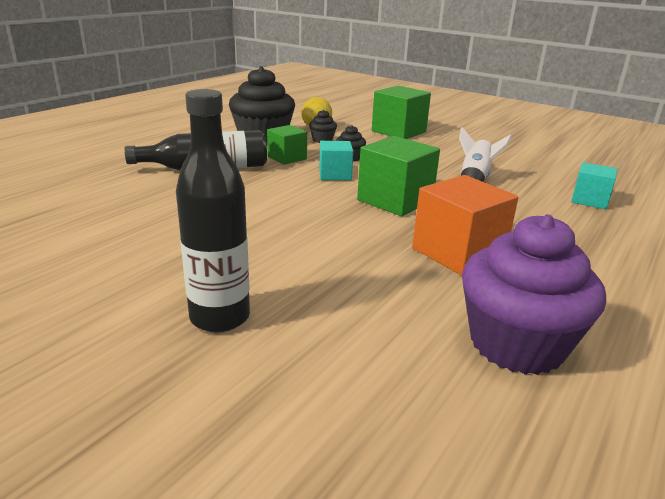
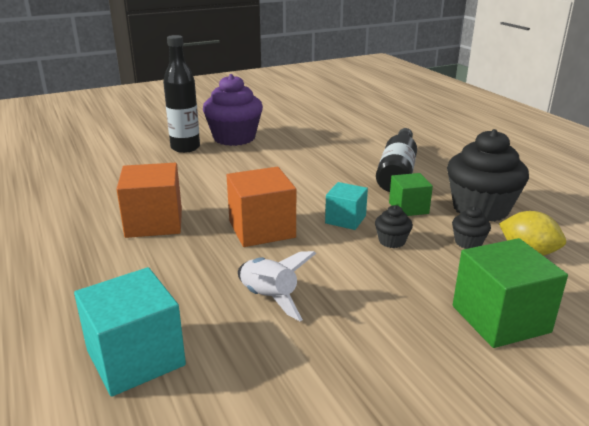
camera: 120 degrees right, 0 degrees up
(395, 200) = (262, 229): green cube -> orange cube
(516, 344) = (62, 202): purple cupcake -> purple cupcake (234, 138)
(590, 200) = (136, 358): turquoise cube -> turquoise cube, size x1.64

